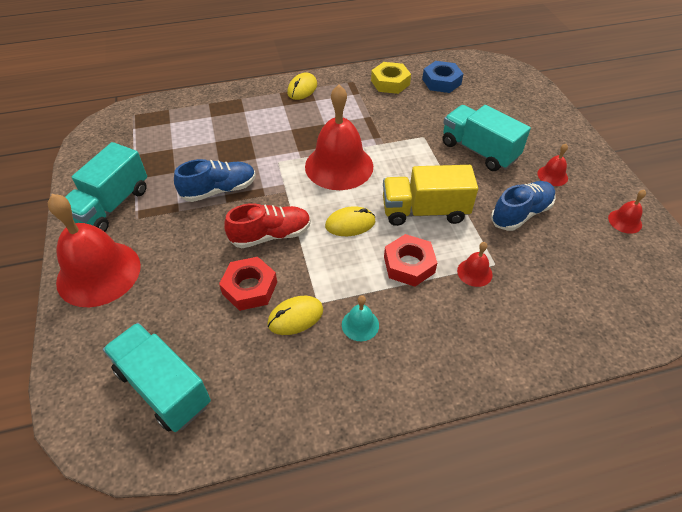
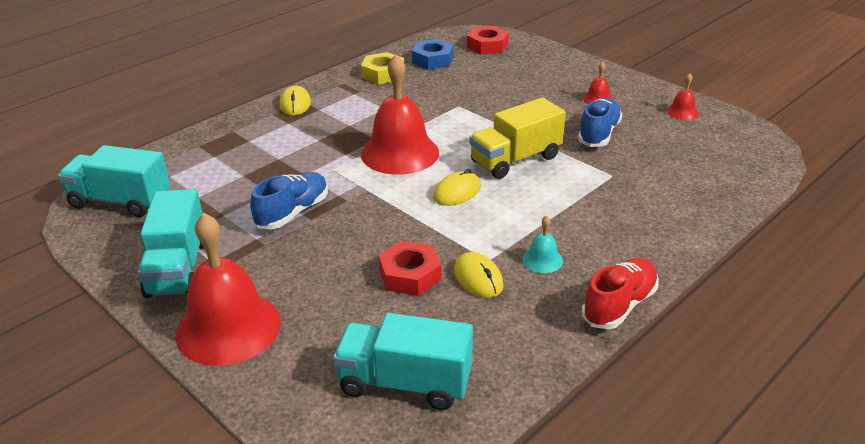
camera: 30 degrees left, 15 degrees down
(271, 235) = (388, 228): red shoe -> red shoe (619, 305)
(295, 317) = (478, 278): yellow mouse -> yellow mouse turned 60 degrees counterclockwise
(409, 264) = (541, 202): red nut -> red nut (487, 46)
(474, 272) = (601, 187): red bell -> none
(479, 151) = (519, 101): turquoise truck -> turquoise truck (120, 201)

